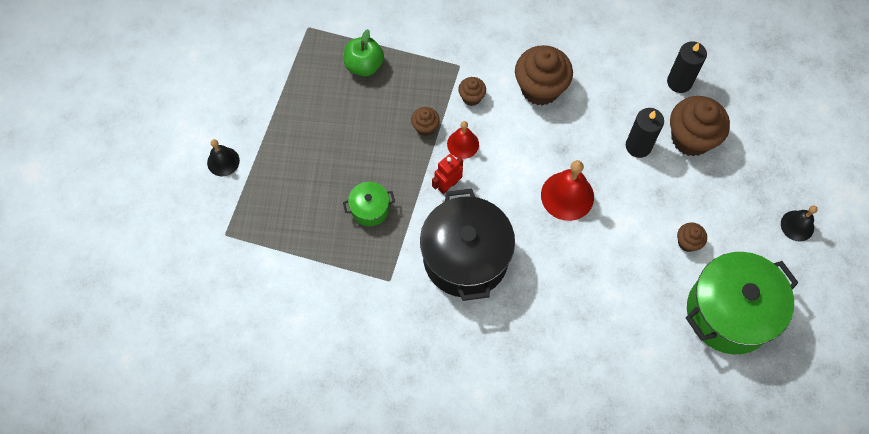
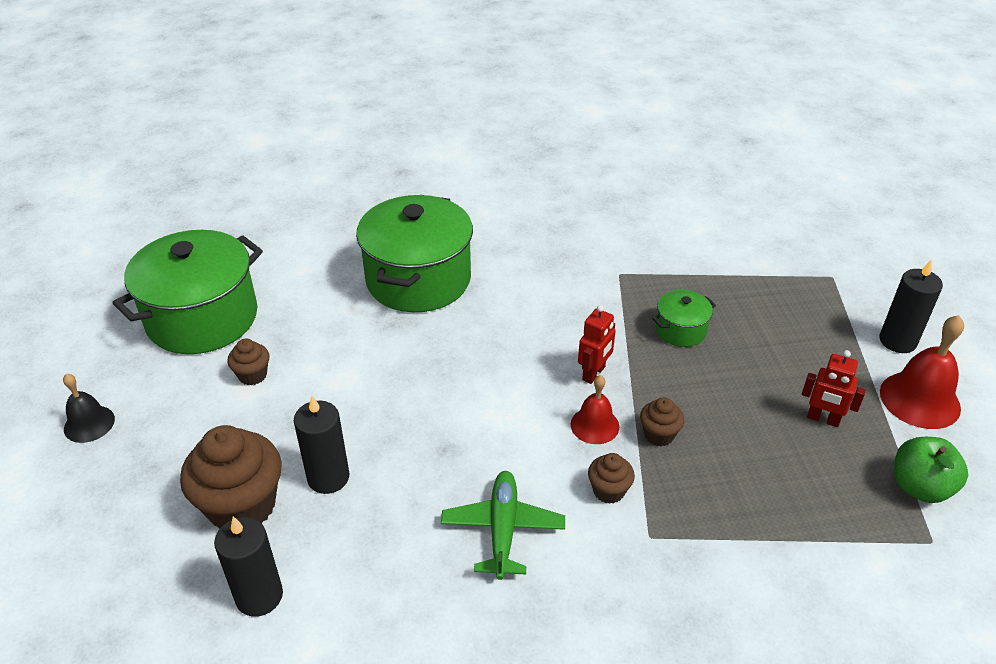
camera: 165 degrees right, 25 degrees down
(223, 161) = (897, 341): black bell -> black candle
(316, 113) = (823, 419): none -> red robot
(364, 65) = (800, 501): green apple -> green apple (920, 487)
(465, 258) = (539, 308): black pot -> none
(540, 88) = (503, 529): brown cupcake -> green plane
(553, 315) = (418, 279): none -> green pot
(567, 196) = (426, 394): red bell -> red bell (919, 399)

